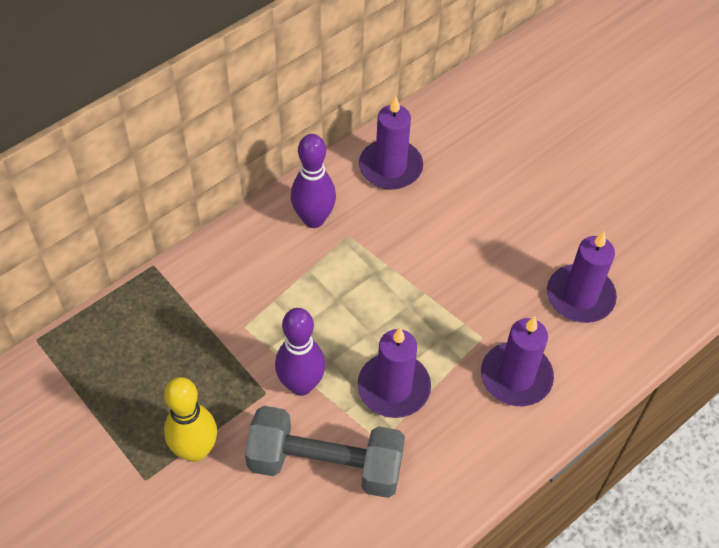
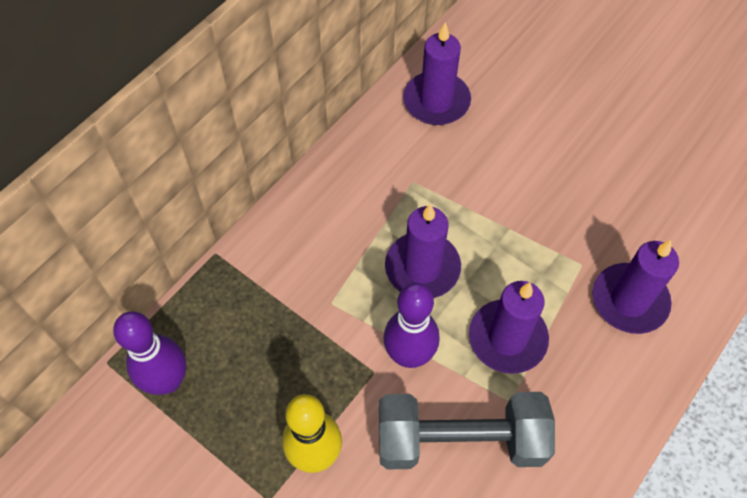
camera: 10 degrees left, 5 degrees up
(313, 219) = (372, 171): purple bowling pin -> purple bowling pin (168, 381)
(580, 296) = (667, 201): purple candle -> purple candle (422, 268)

